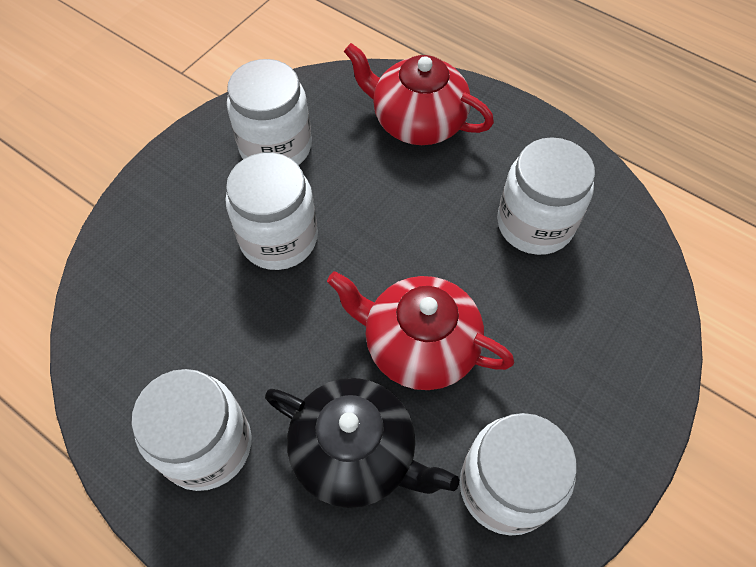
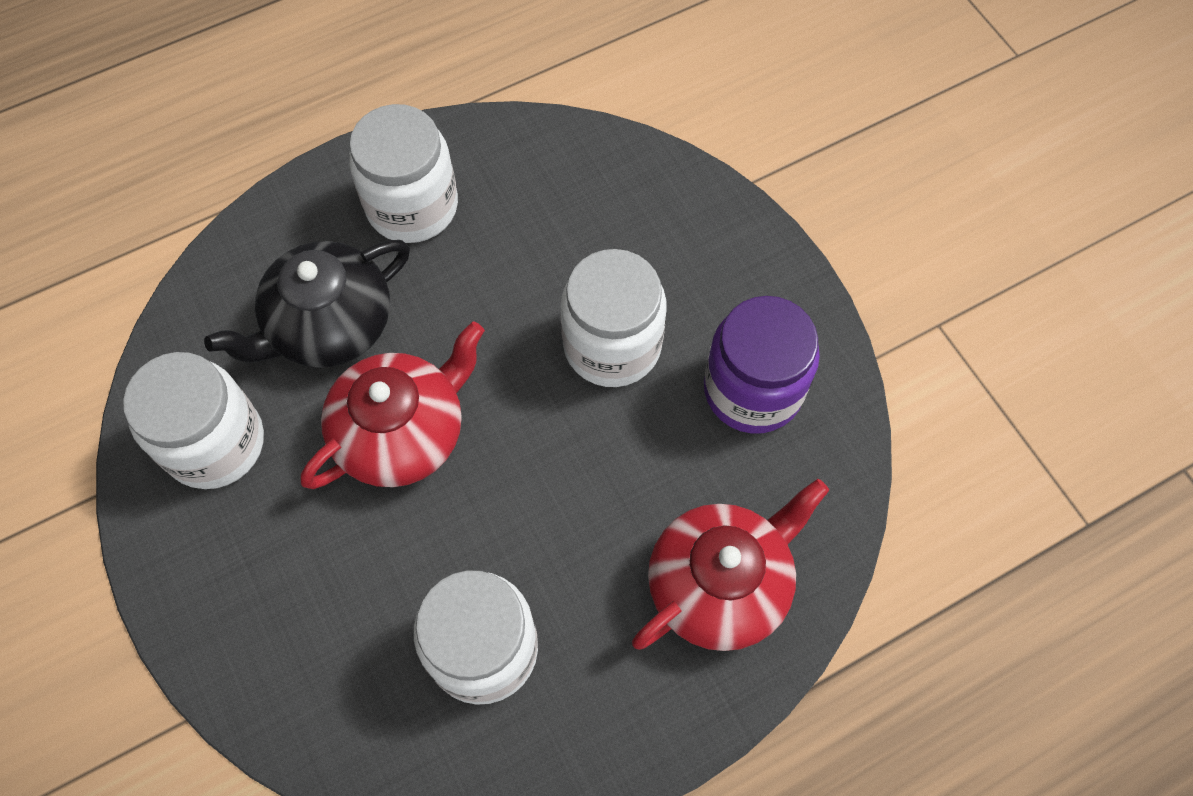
camera: 115 degrees right, 5 degrees up
(276, 147) = (752, 390): white jar -> purple jar

